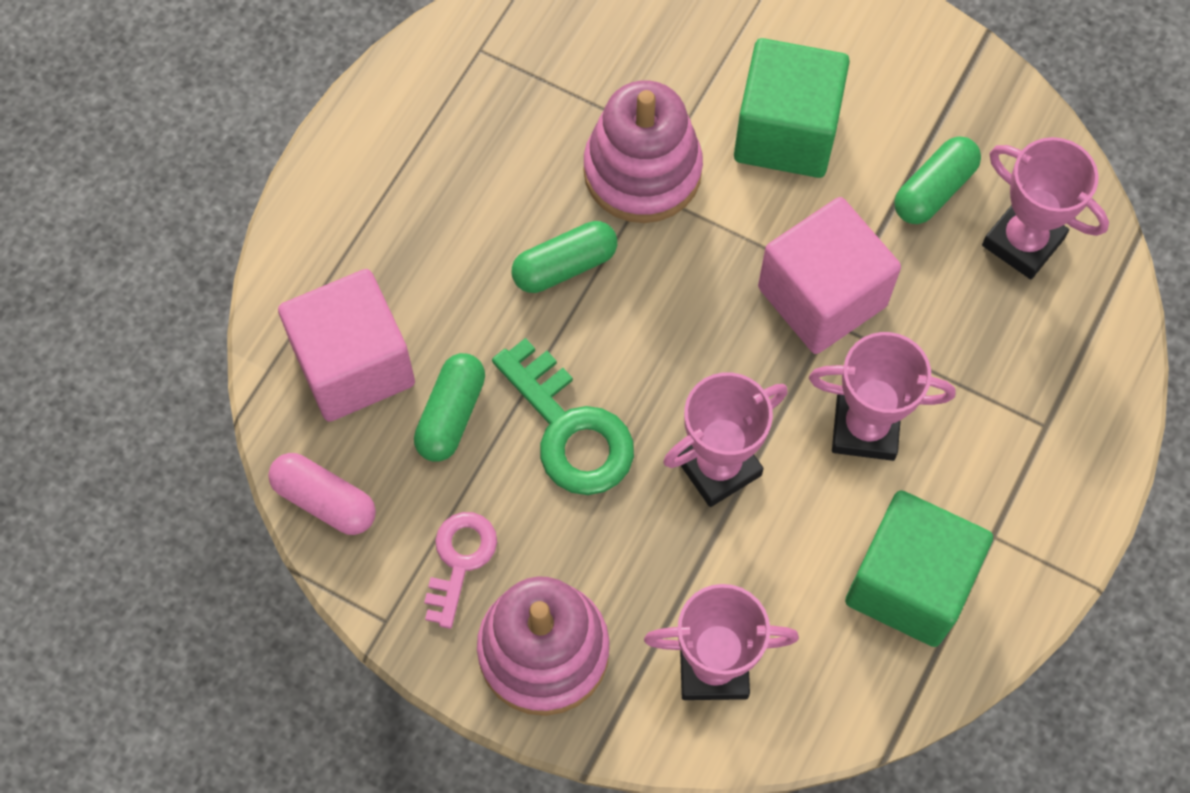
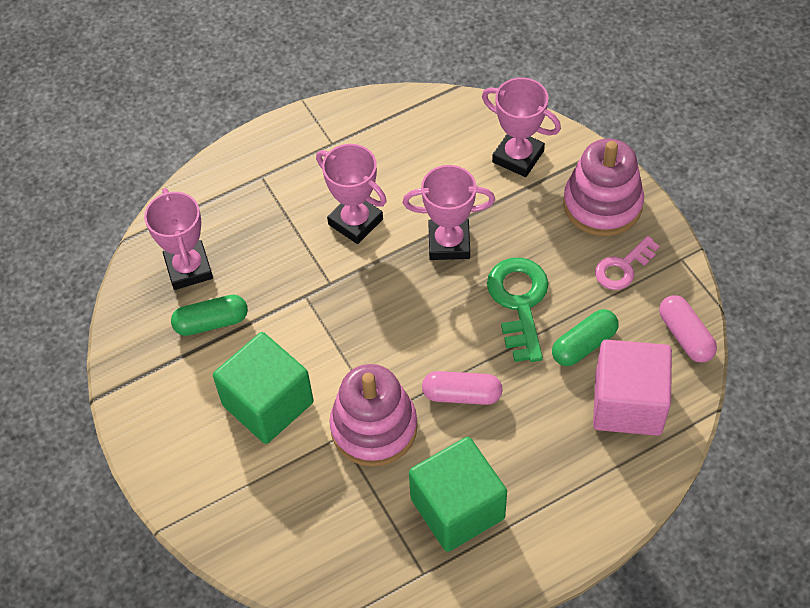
camera: 145 degrees left, 10 degrees down
(565, 266) = (462, 394): green capsule -> pink capsule
(822, 297) = (324, 298): pink cube -> none
(909, 583) = (391, 144): green cube -> green cube (457, 508)

